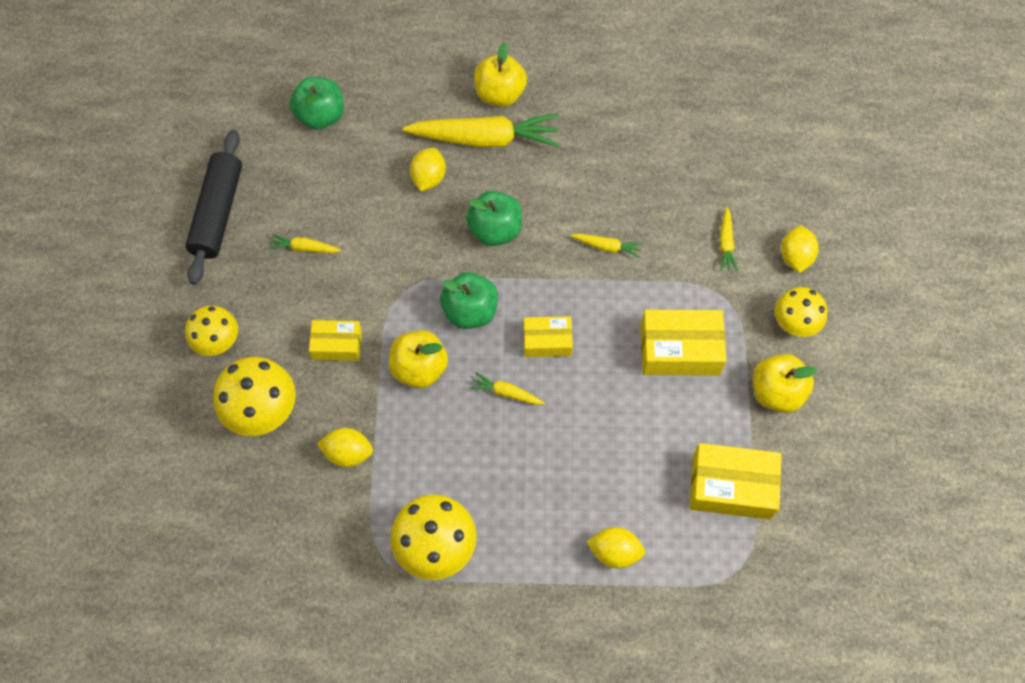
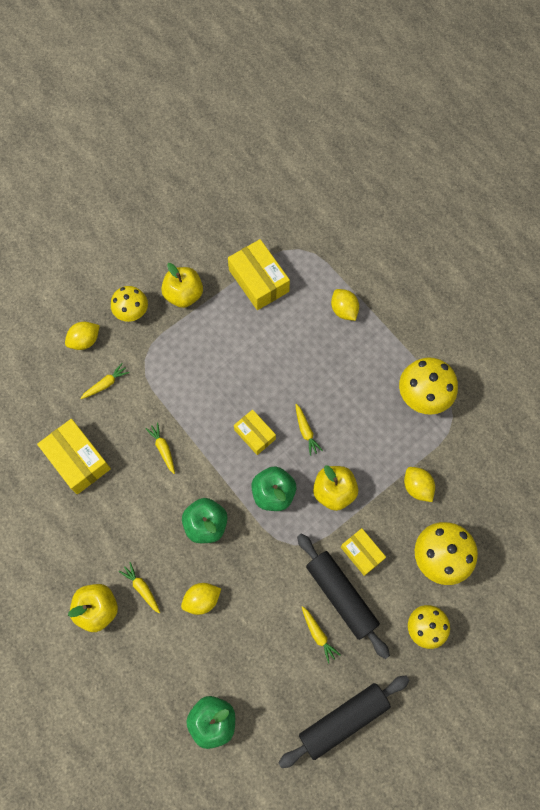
camera: 130 degrees left, 5 degrees up
(318, 294) = (341, 596): none -> black rolling pin
(485, 139) = (142, 588): yellow carrot -> yellow carrot, size x0.45
(680, 350) = (199, 360): yellow box -> yellow box (77, 460)

